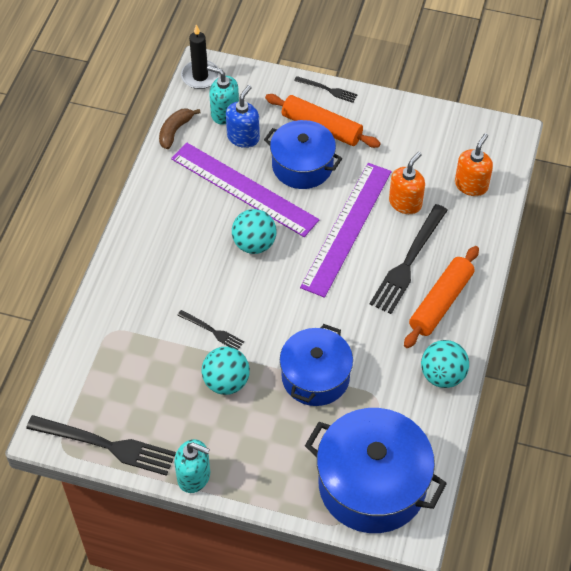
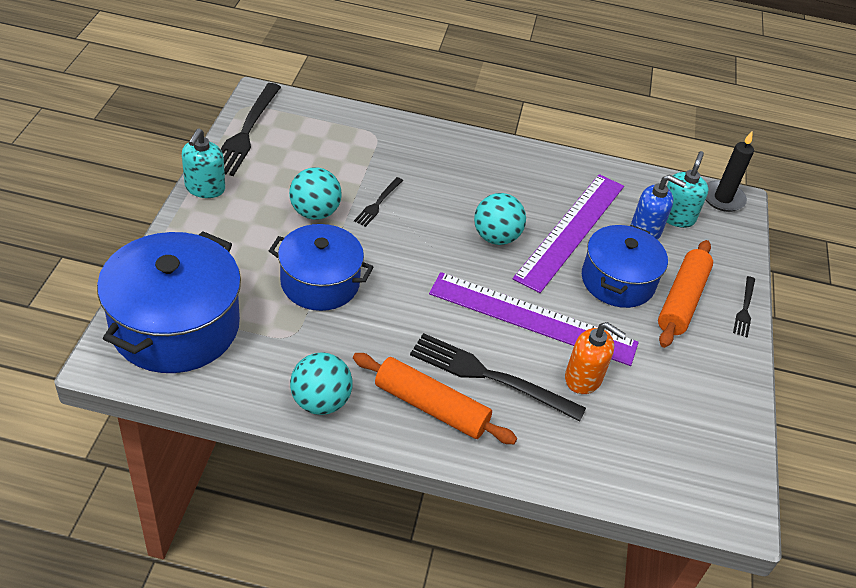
camera: 80 degrees right, 10 degrees down
(175, 131) = (637, 178): brown banana -> none
(471, 185) = (630, 454): orange soap dispenser -> none

